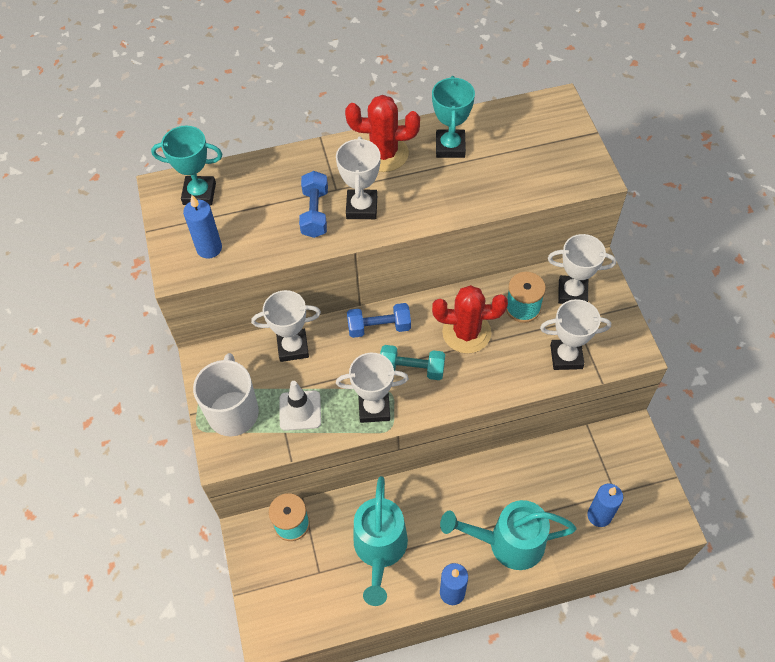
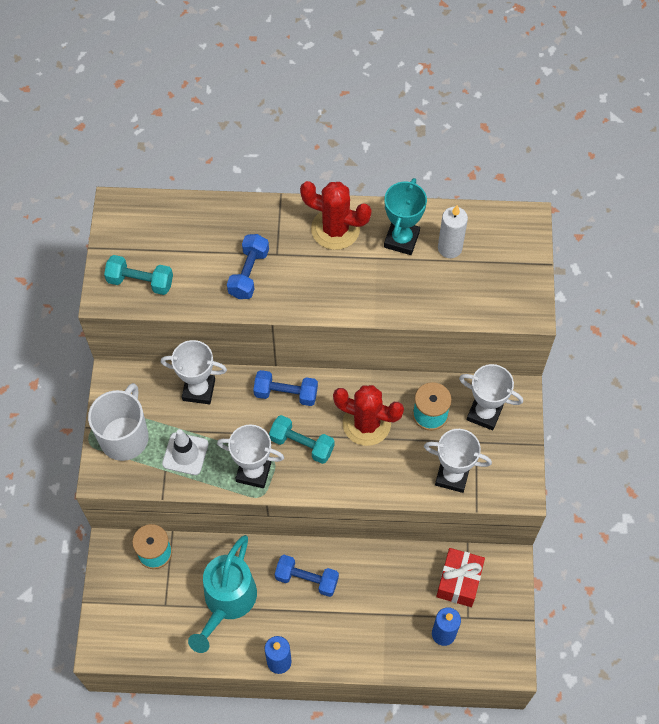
camera: 15 degrees right, 5 degrees up
(199, 194) = (148, 222): turquoise trophy -> none
(209, 248) = (140, 282): blue candle -> turquoise dumbbell
(362, 207) = (294, 280): white trophy -> none
(450, 504) = (307, 579): none -> blue dumbbell
(498, 142) = (449, 248): none -> white candle
(507, 543) = (347, 632): turquoise watering can -> none
(593, 462) = (459, 581): none -> red gift

